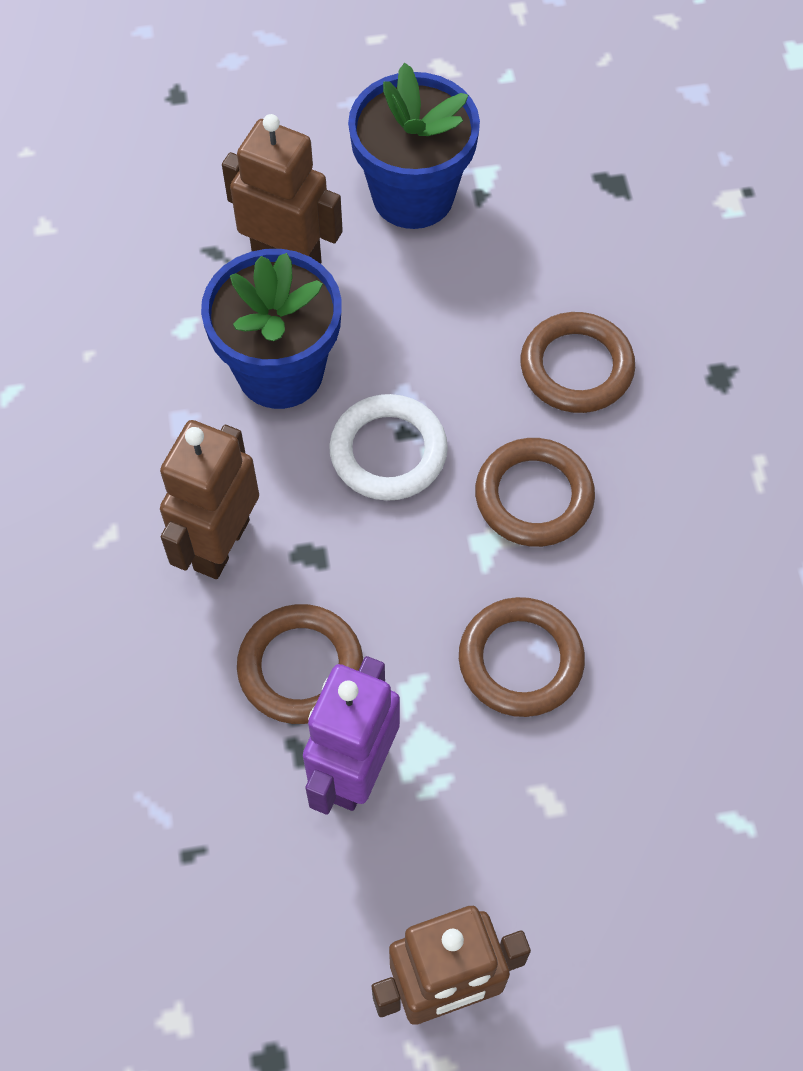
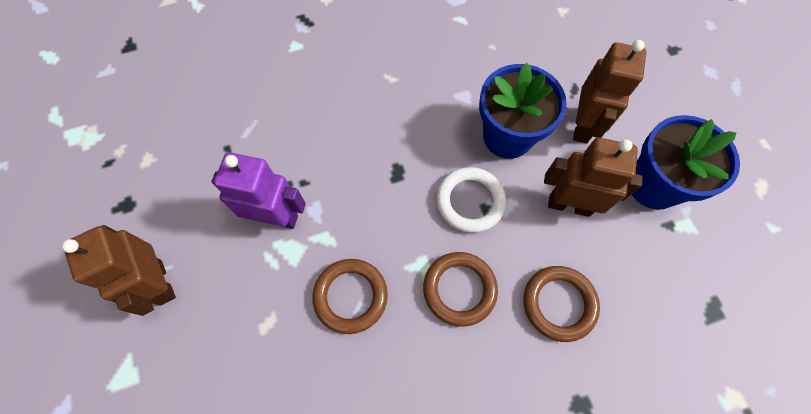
camera: 80 degrees right, 5 degrees up
(221, 544) = (395, 129): brown robot -> brown robot (569, 205)
(300, 667) = (331, 180): brown ring -> none

